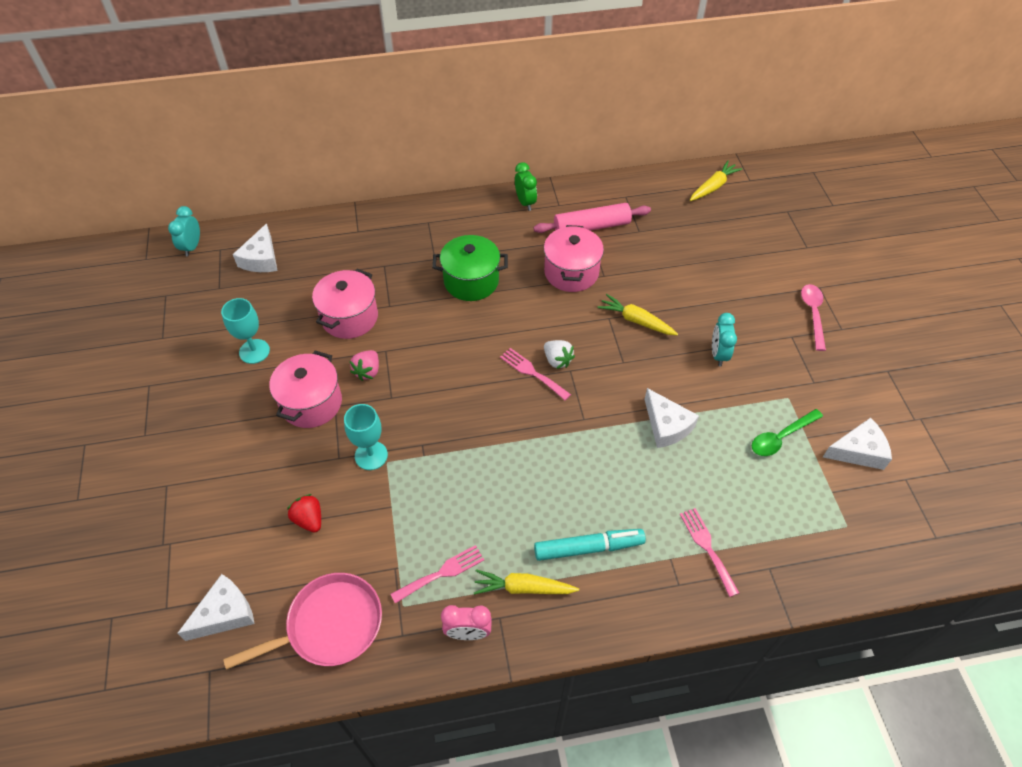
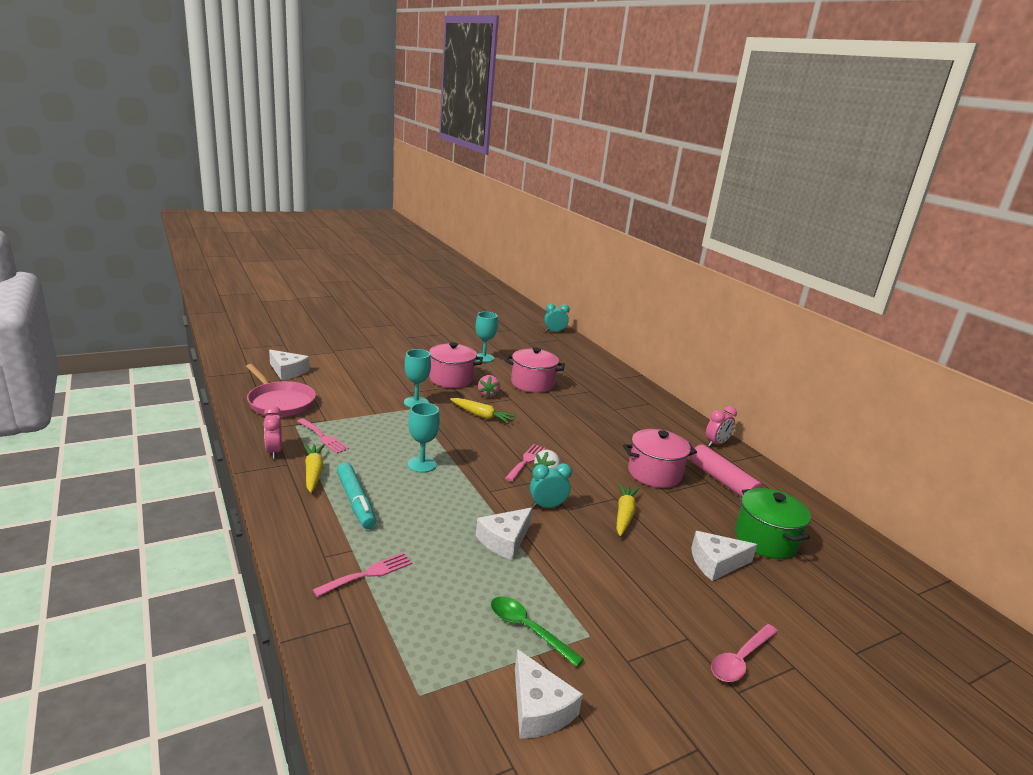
camera: 70 degrees right, 30 degrees down
(261, 259) = (562, 351): white cheese -> white cheese (716, 563)
(309, 519) = (358, 388): red strawberry -> none
(367, 371) = (488, 394): pink strawberry -> pink strawberry turned 90 degrees counterclockwise
(471, 281) = (603, 426): green pot -> green pot (765, 540)
(523, 473) = (422, 464): none -> turquoise goblet
(525, 202) = (716, 444): green clock -> pink clock
(713, 187) = (870, 562): yellow carrot -> yellow carrot (481, 416)
(718, 354) = (618, 574): turquoise clock -> turquoise clock (547, 506)
(813, 314) = (740, 659): pink spoon -> pink spoon turned 150 degrees clockwise

